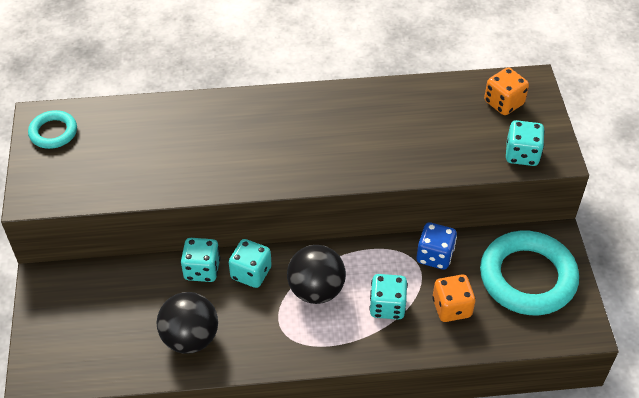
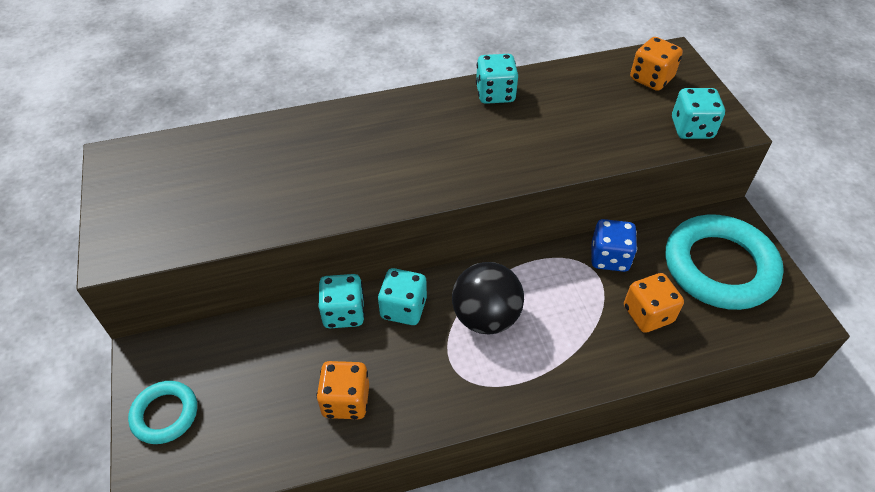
camera: 10 degrees left, 0 degrees up
(53, 132) = (135, 172): turquoise ring -> turquoise ring (165, 414)
(190, 338) = (346, 400): black ball -> orange dice
(387, 306) = (574, 324): turquoise dice -> turquoise dice (495, 94)

